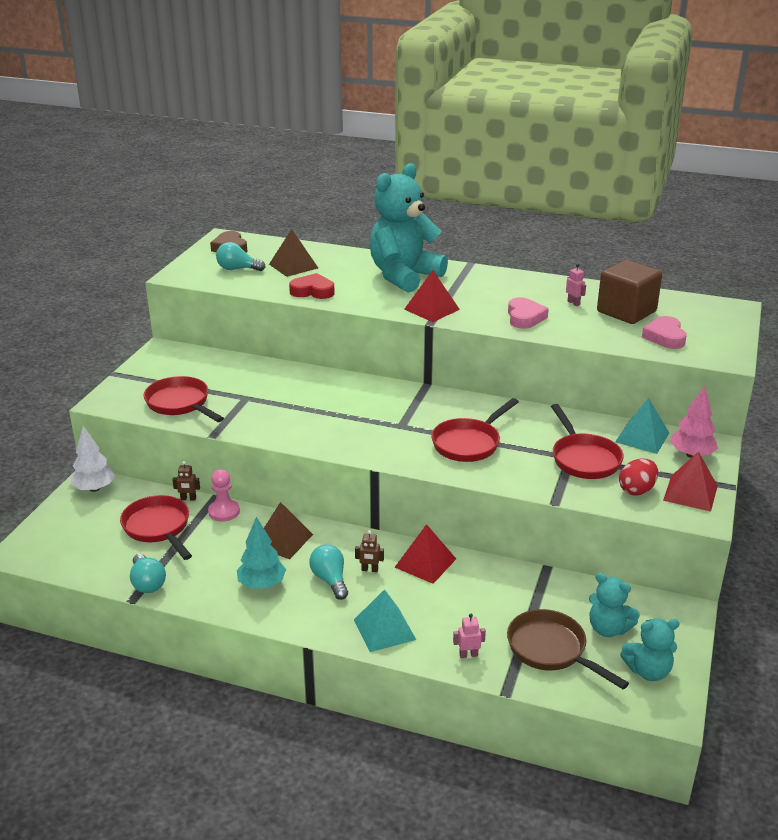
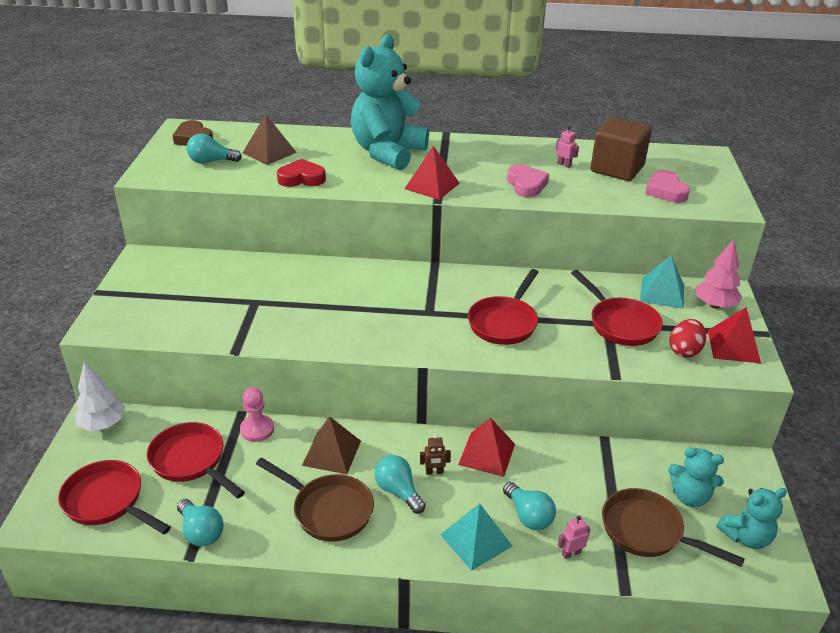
camera: 15 degrees left, 5 degrees up
(180, 404) = (185, 318): red pan -> red pan (108, 501)
(188, 499) = (213, 420): brown robot -> none
(262, 584) = (328, 510): turquoise tree -> brown pan
(442, 618) = (528, 516): none -> turquoise light bulb

